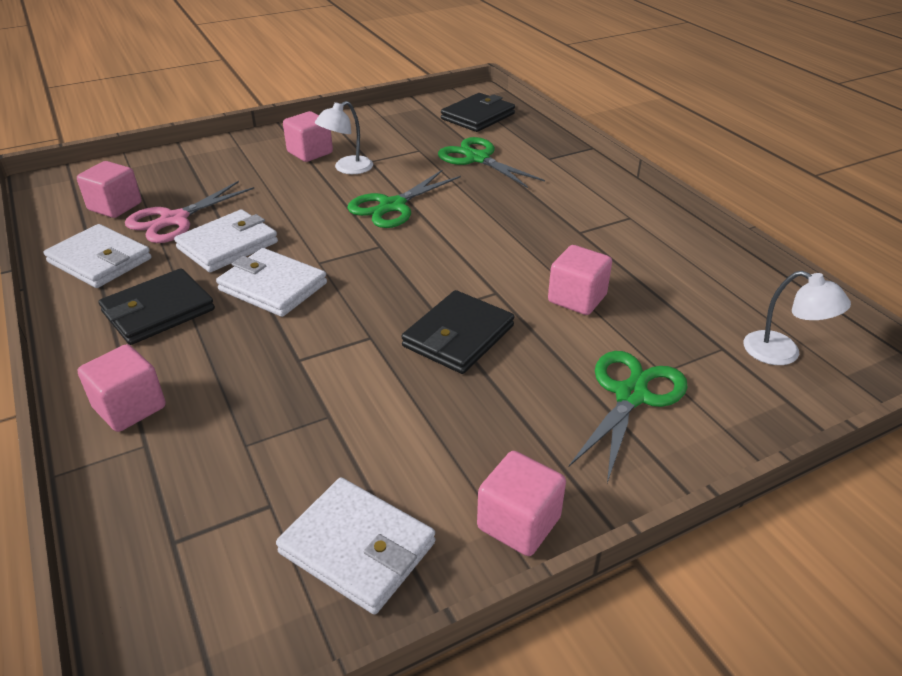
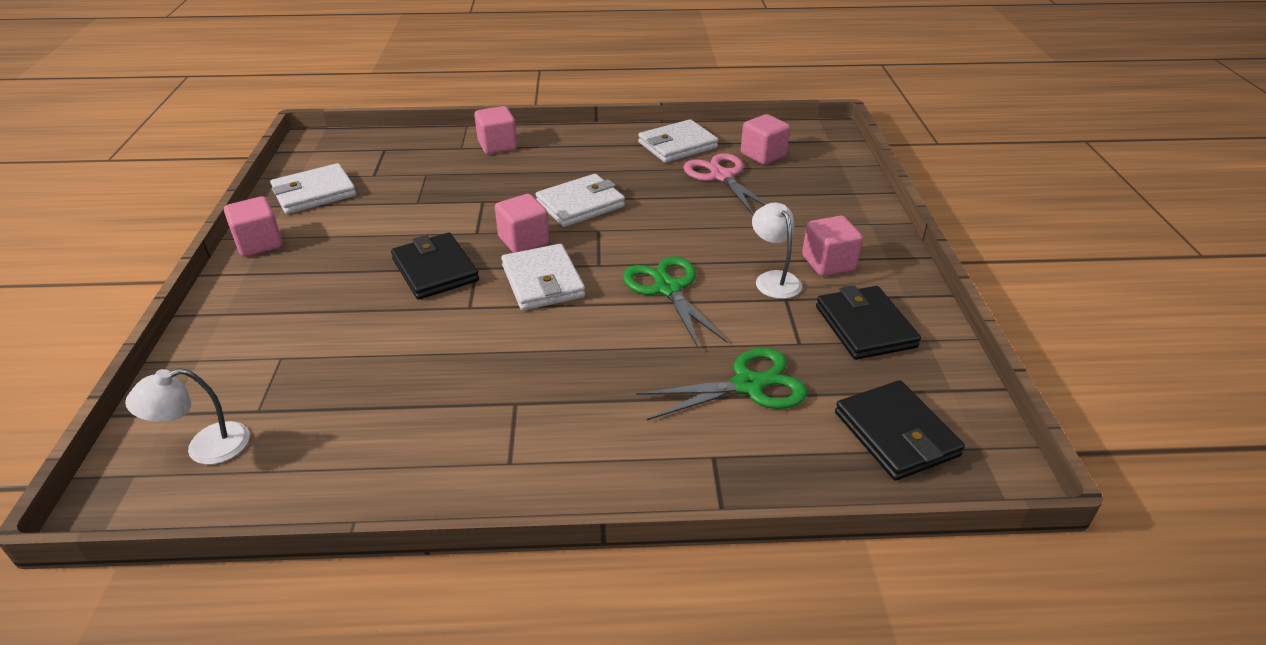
camera: 115 degrees right, 0 degrees up
(158, 311) = (590, 160): black wallet -> black wallet (865, 327)
(228, 245) = (660, 194): white wallet -> white wallet (543, 281)
(577, 298) = (413, 350): pink cube -> pink cube (524, 240)
(631, 395) = (281, 328): green scissors -> none

